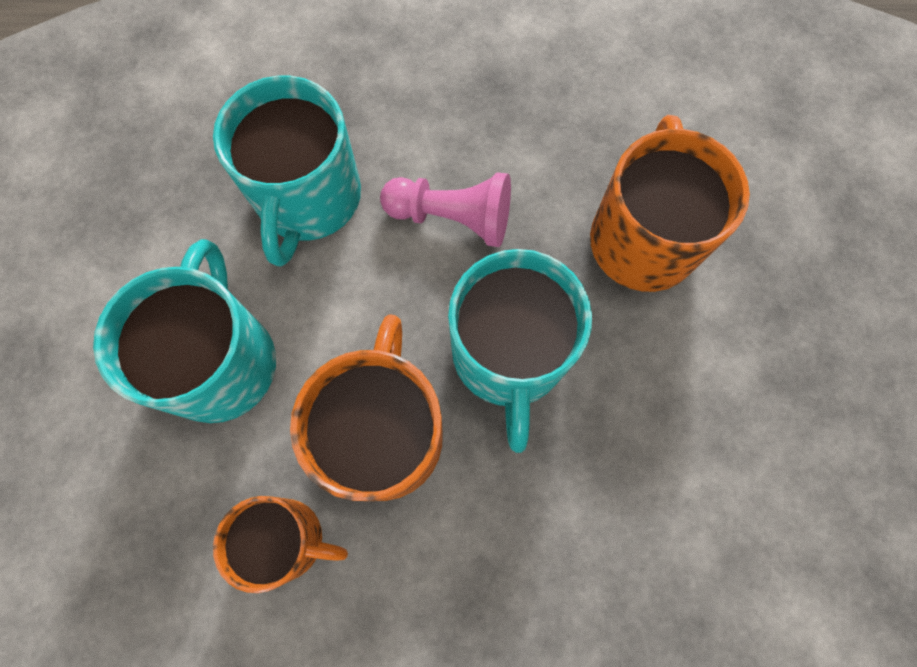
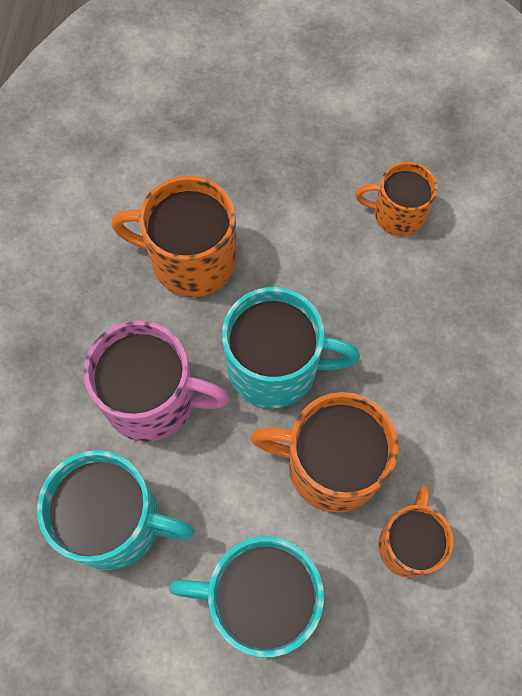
camera: 85 degrees left, 5 degrees down
(452, 218) = (153, 399): pink pawn -> pink mug
(772, 513) = (397, 214): none -> orange mug

